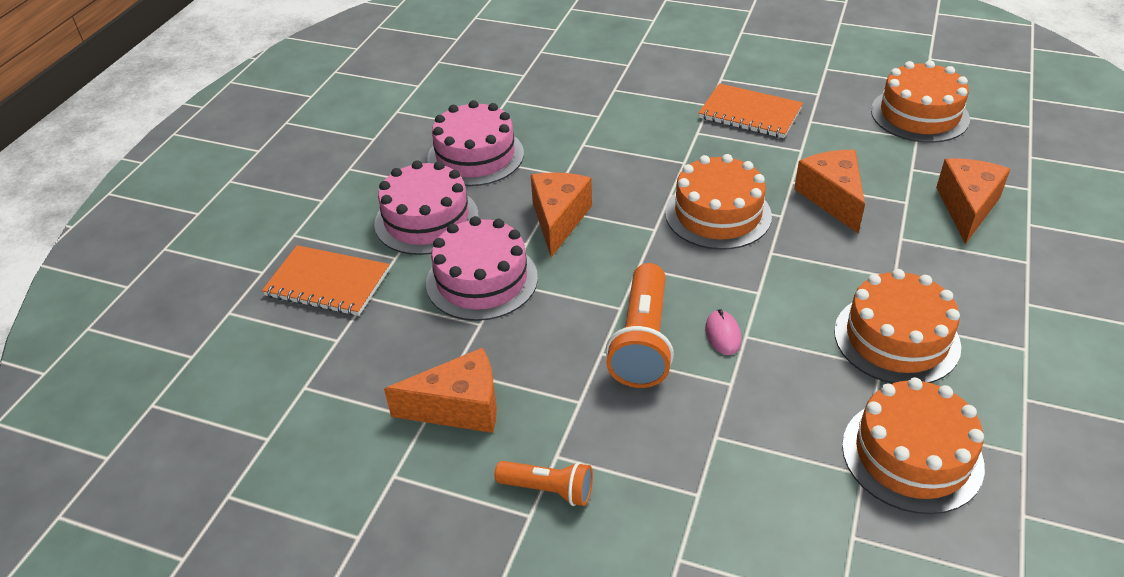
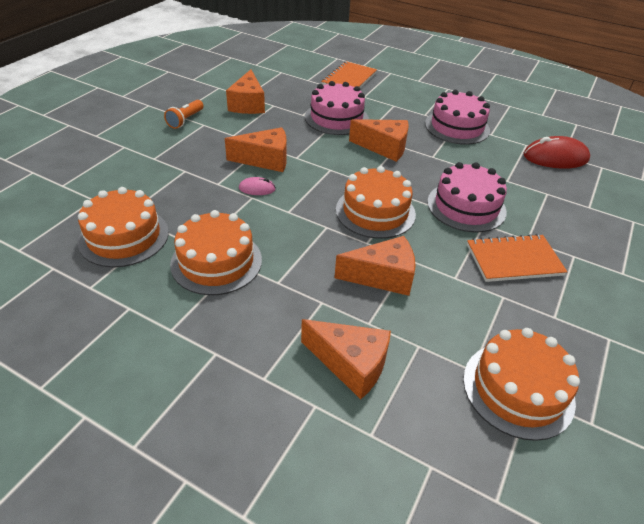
camera: 95 degrees right, 0 degrees up
(426, 219) = (394, 107): pink cake -> pink cake (466, 206)
(531, 80) = (555, 157): none -> red mouse
(643, 341) = (265, 160): orange flashlight -> orange cheese
(750, 113) = (514, 260): orange notebook -> orange notebook turned 45 degrees clockwise

